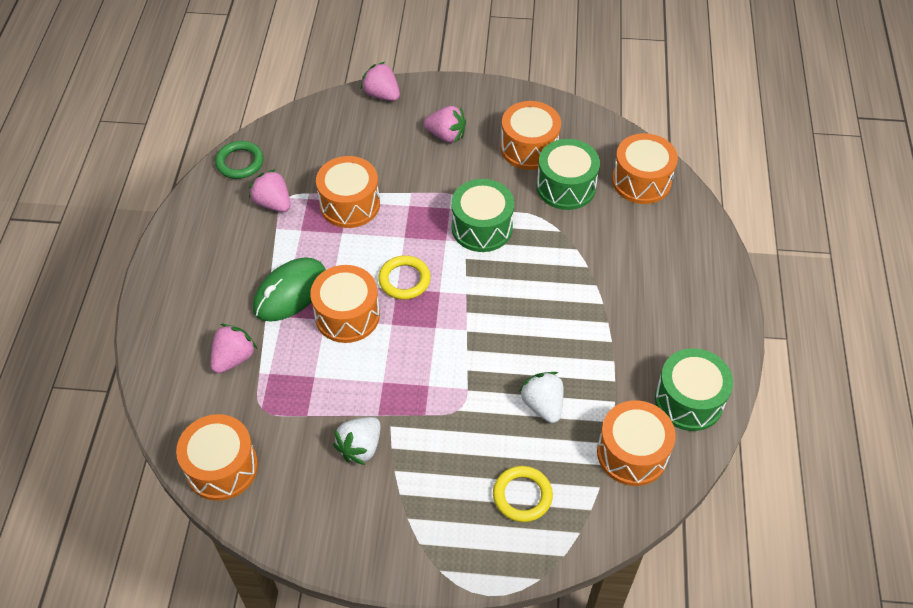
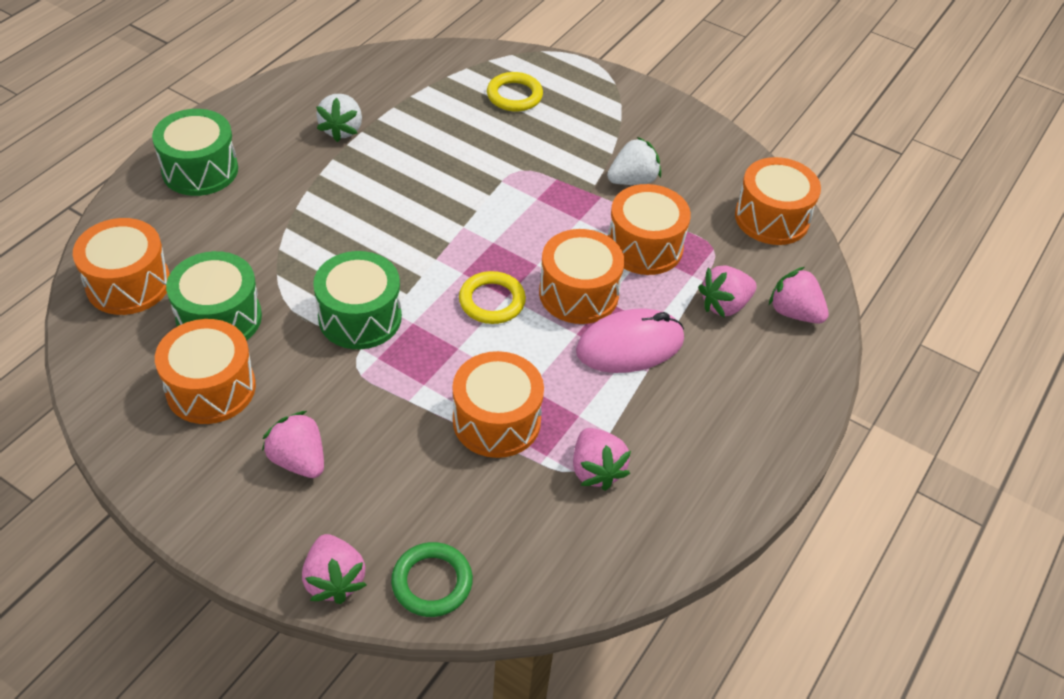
camera: 155 degrees left, 5 degrees down
(177, 378) = (794, 312): none -> pink strawberry
(240, 162) = (614, 560): green ring -> green ring (432, 582)
(290, 292) = (630, 346): green mouse -> pink mouse
(543, 405) = (443, 141): white strawberry -> white strawberry (342, 130)
(632, 453) = (399, 83): orange drum -> orange drum (644, 246)
(689, 400) = (314, 93): green drum -> green drum (200, 170)

